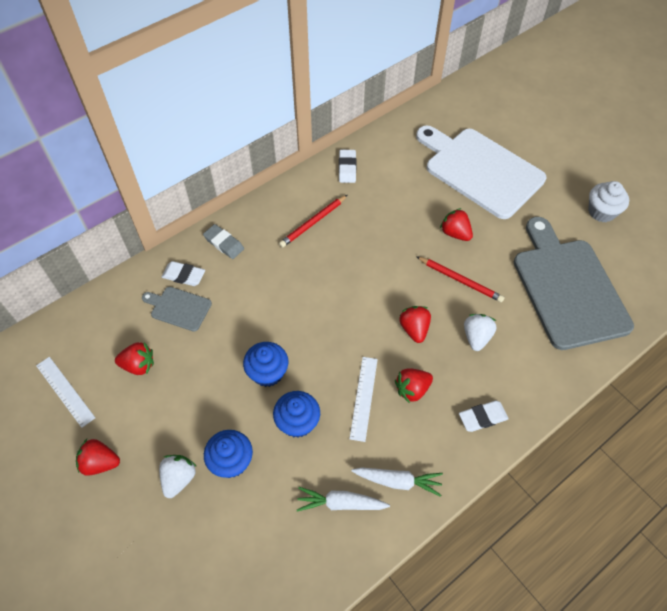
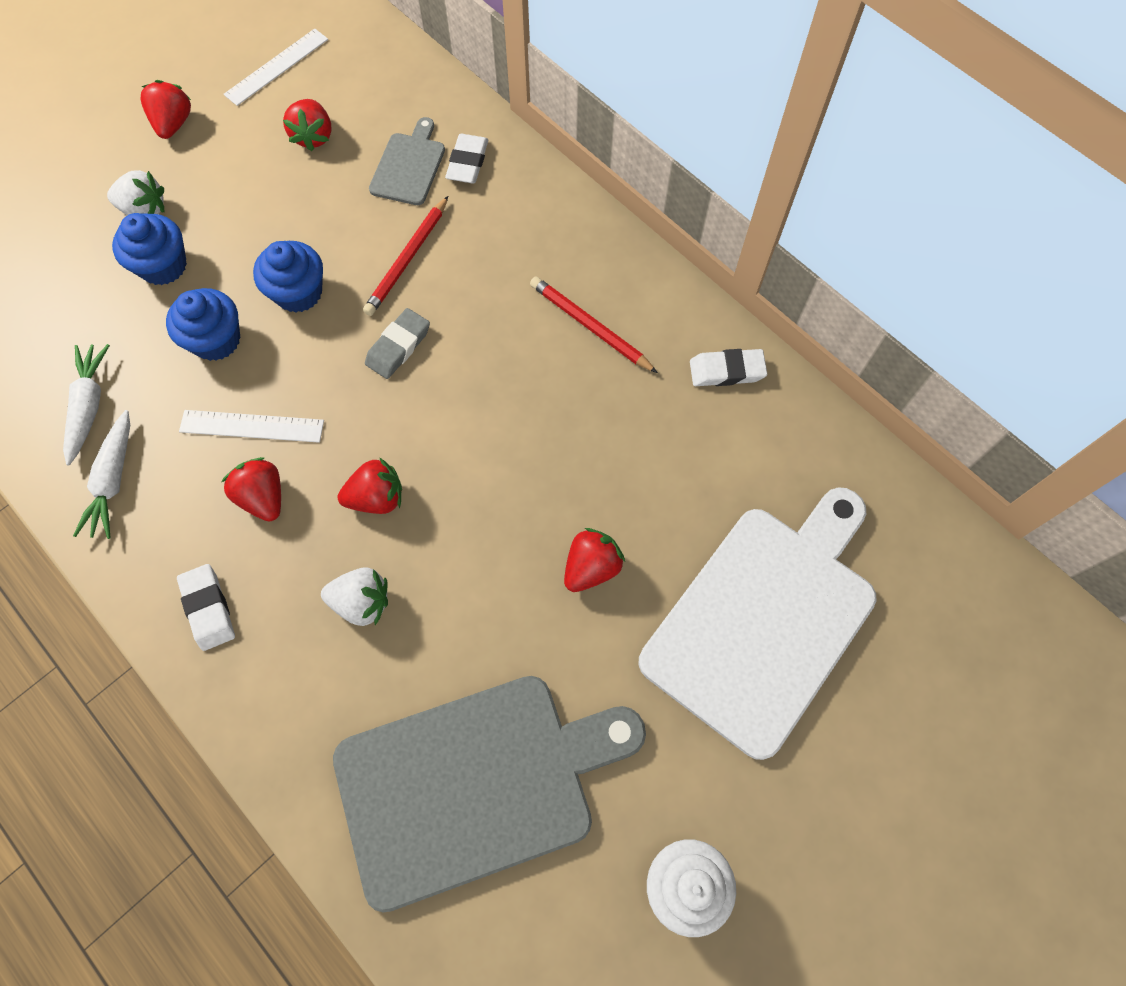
camera: 85 degrees right, 10 degrees up
(224, 243) = (533, 204): grey eraser -> grey eraser (398, 346)
(460, 280) = (482, 575): red pencil -> red pencil (407, 259)

